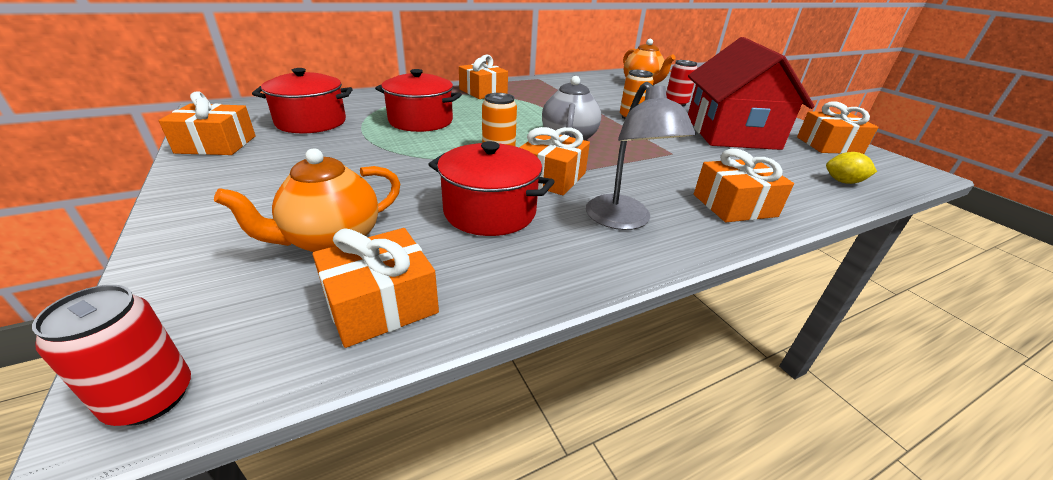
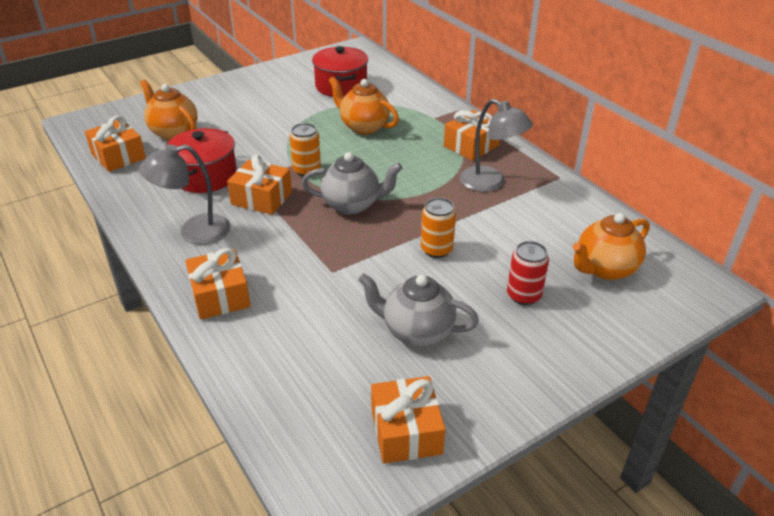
camera: 85 degrees right, 5 degrees up
(151, 398) = (77, 124): red can -> none
(216, 144) = (290, 69): orange gift -> none
(421, 121) = (363, 127): red pot -> orange teapot
(542, 94) = (490, 183): none -> grey lamp
(730, 133) = (416, 331): red house -> grey teapot
(843, 182) = (282, 399): yellow lemon -> none

